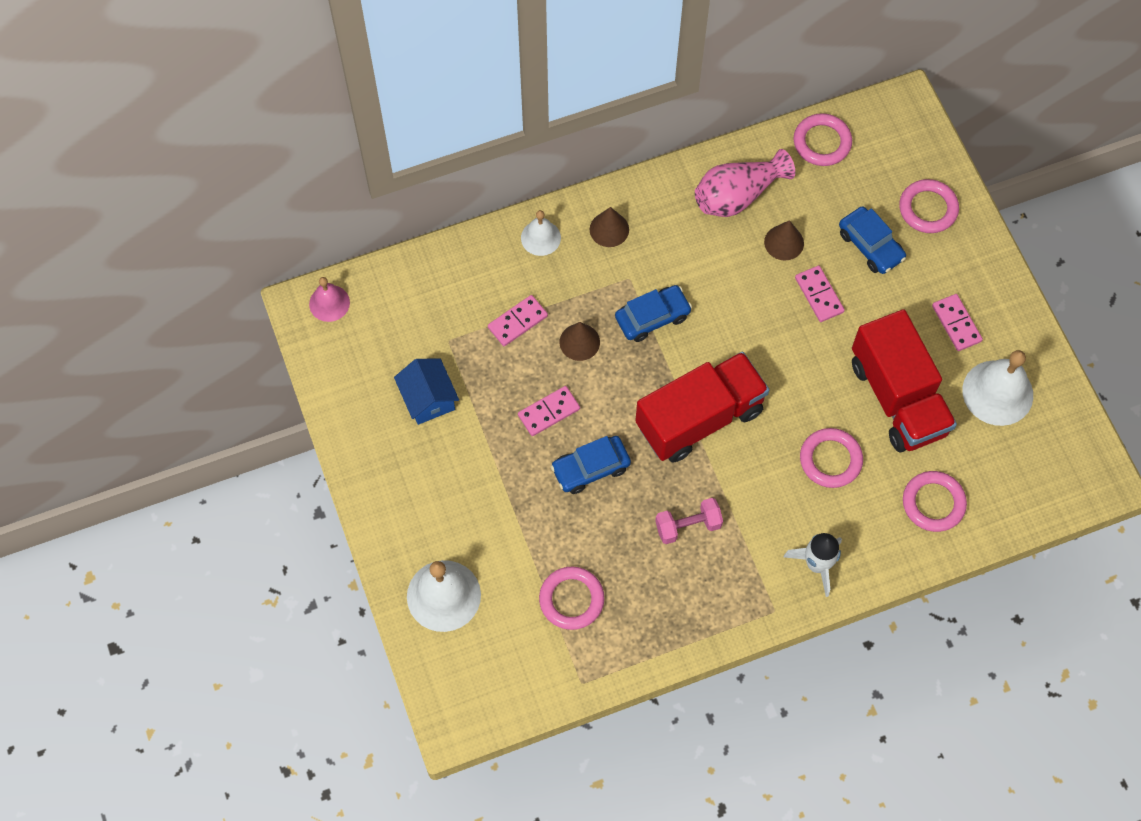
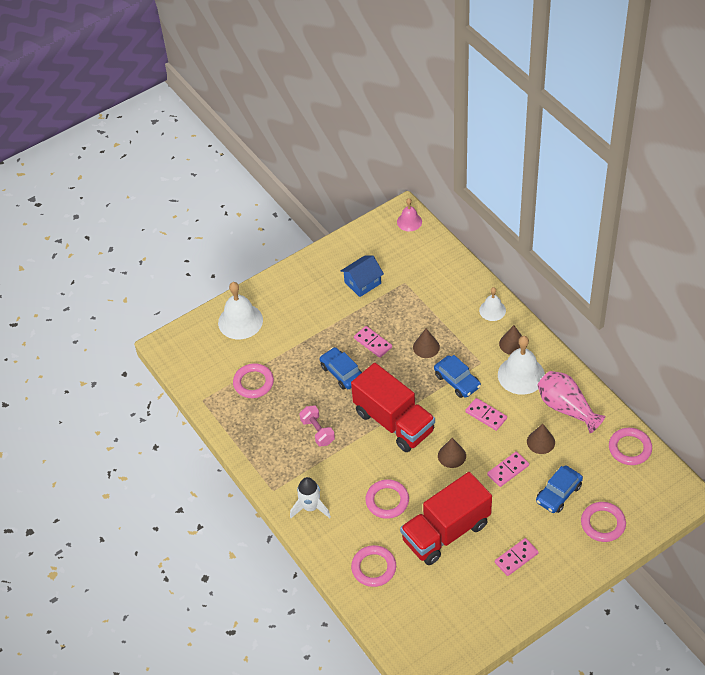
camera: 80 degrees right, 15 degrees down
(517, 322) = (429, 313): pink domino -> pink domino (486, 415)
(777, 358) = (452, 455): none -> brown cone
(997, 392) = (470, 593): white bell -> white bell (521, 375)

